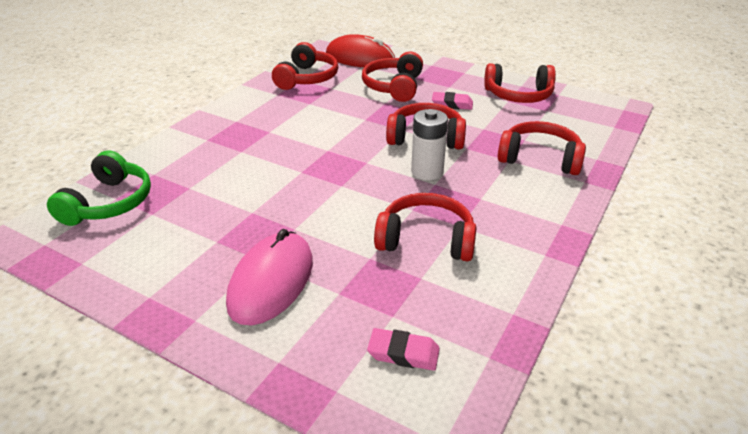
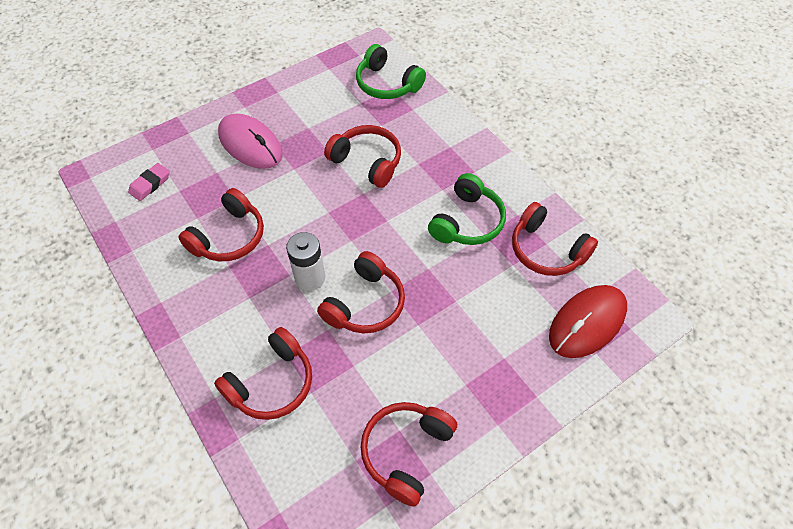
camera: 115 degrees right, 20 degrees up
(300, 113) = (467, 221): none -> green headphones
(394, 87) = (489, 325): red headphones -> red headphones (367, 162)
(452, 104) = (420, 363): pink eraser -> none

